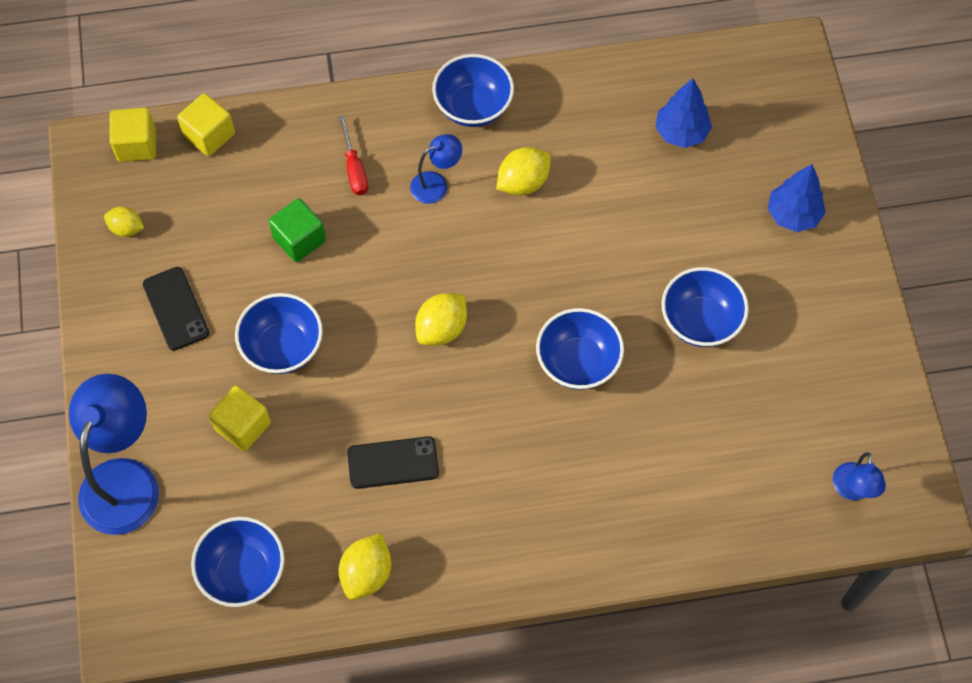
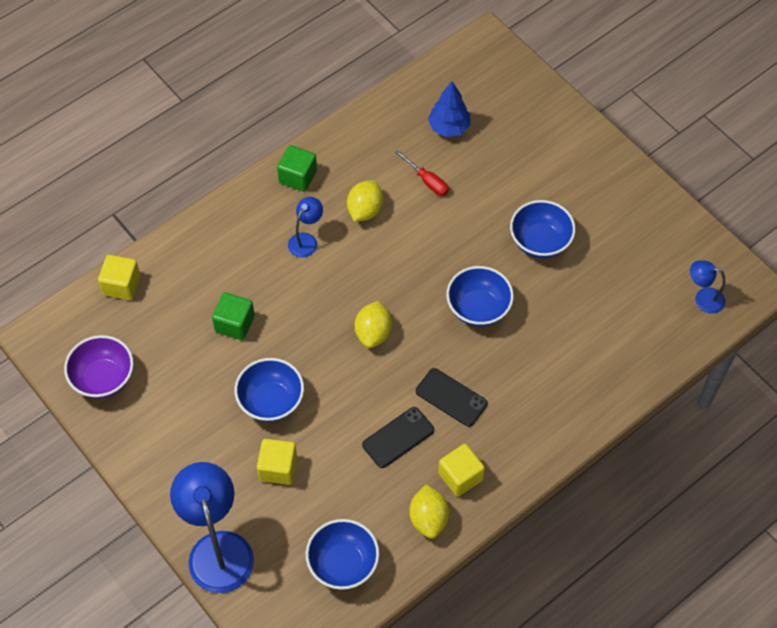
camera: 30 degrees left, 5 degrees down
(126, 228) = (103, 378): yellow lemon -> purple bowl
(136, 145) = (72, 318): yellow cube -> yellow cube (460, 476)
(176, 308) = (177, 414): black phone -> black phone (451, 397)
(354, 168) = (242, 257): red screwdriver -> red screwdriver (427, 181)
(473, 107) = (298, 177): blue bowl -> green cube
(793, 215) = (555, 145): blue tree -> none
(852, 490) = (703, 298): blue lamp -> blue lamp turned 135 degrees clockwise

